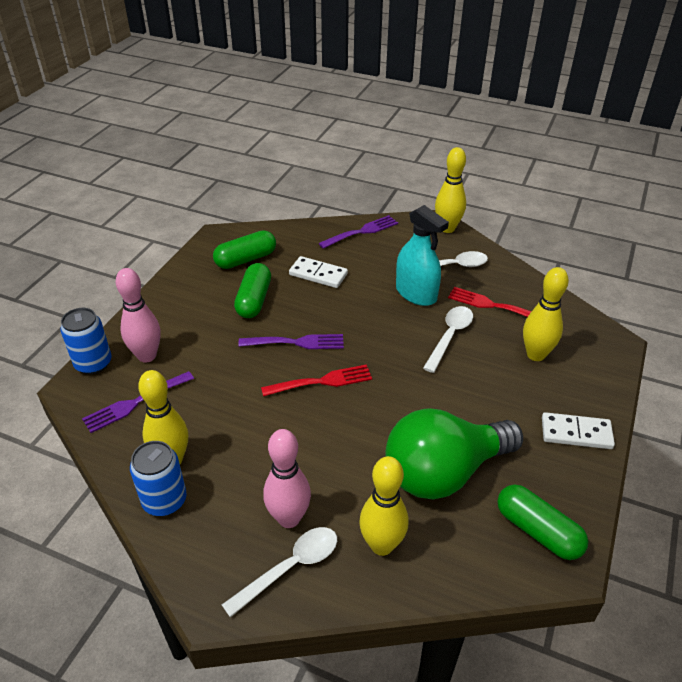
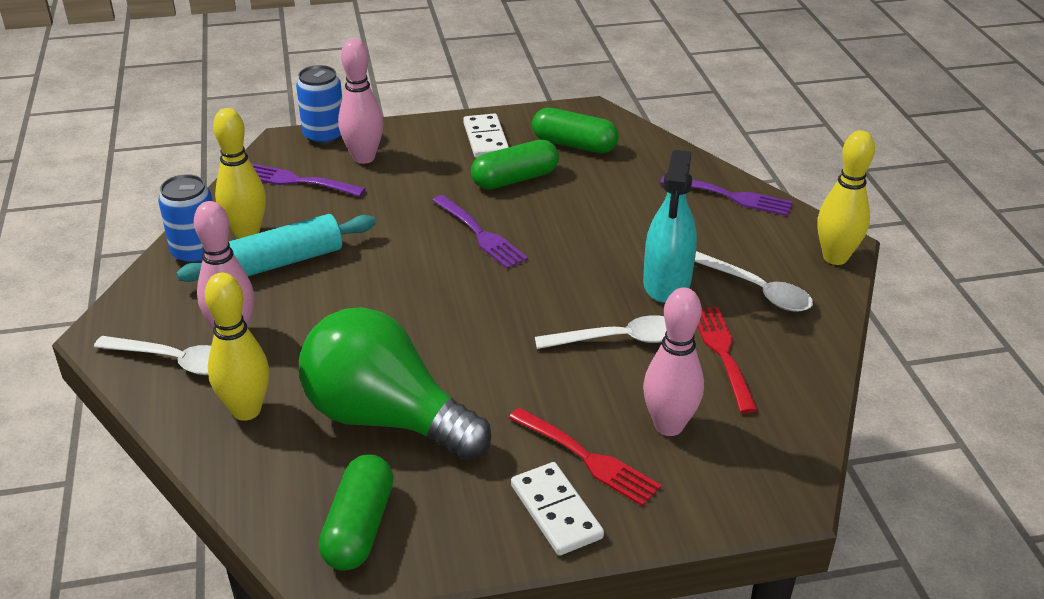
camera: 55 degrees right, 5 degrees down
(228, 455) = (281, 262): none -> turquoise rolling pin
(318, 274) = (610, 200): white domino -> white domino (486, 139)
(322, 381) = (439, 276): red fork -> red fork (588, 458)
(535, 355) = (668, 426): yellow bowling pin -> pink bowling pin

